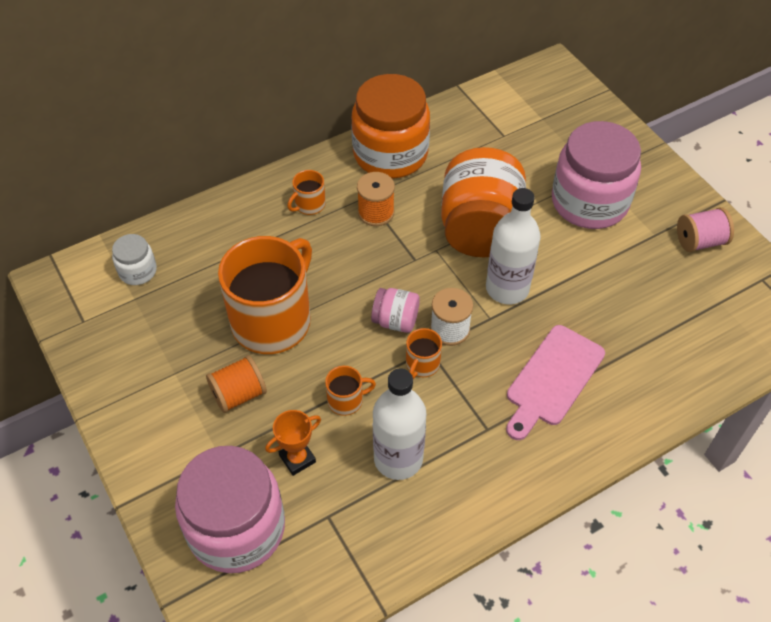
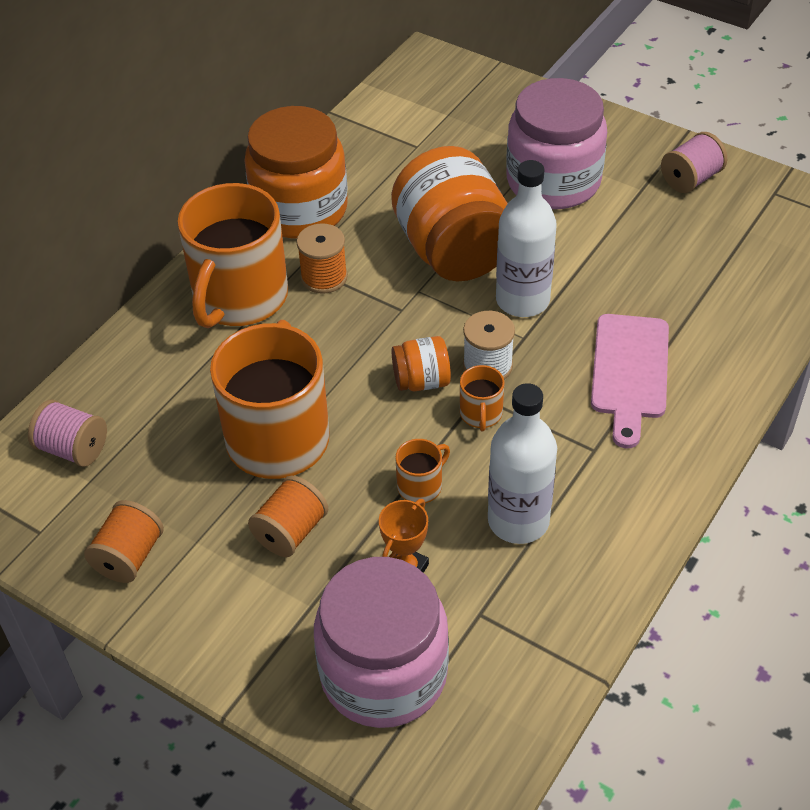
camera: 25 degrees left, 5 degrees down
(127, 364) = (129, 557): none -> orange spool
(138, 271) = (73, 449): white jar -> pink spool
(309, 205) = (239, 297): orange mug -> orange mug, size x2.39
(395, 321) = (421, 381): pink jar -> orange jar

